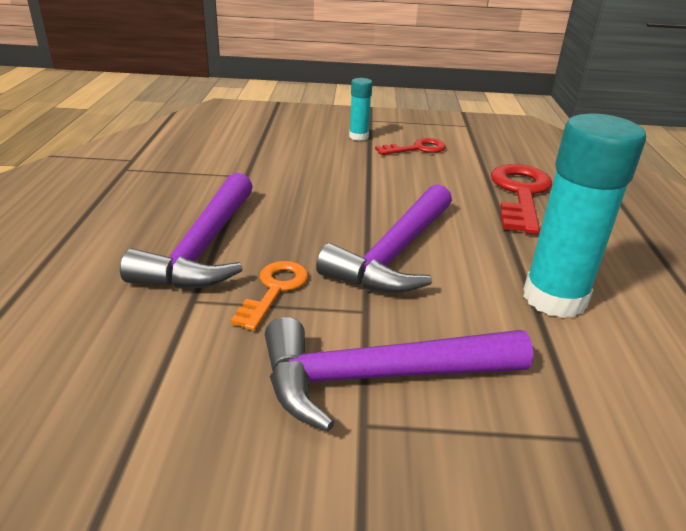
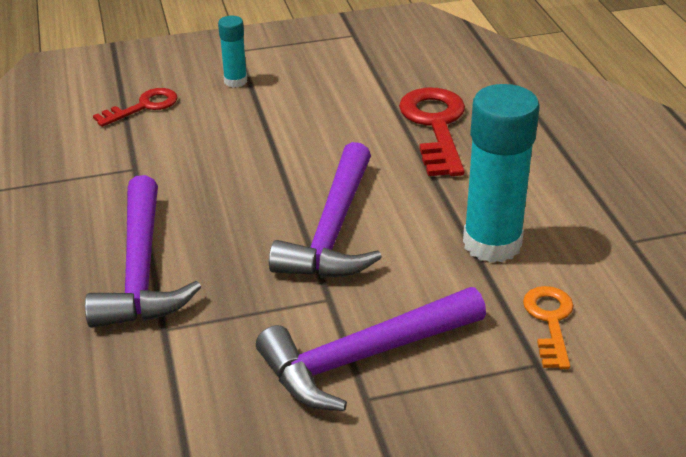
camera: 15 degrees left, 5 degrees up
(275, 290) = (236, 298): orange key -> orange key (550, 321)
(417, 149) = (308, 85): red key -> red key (143, 106)

